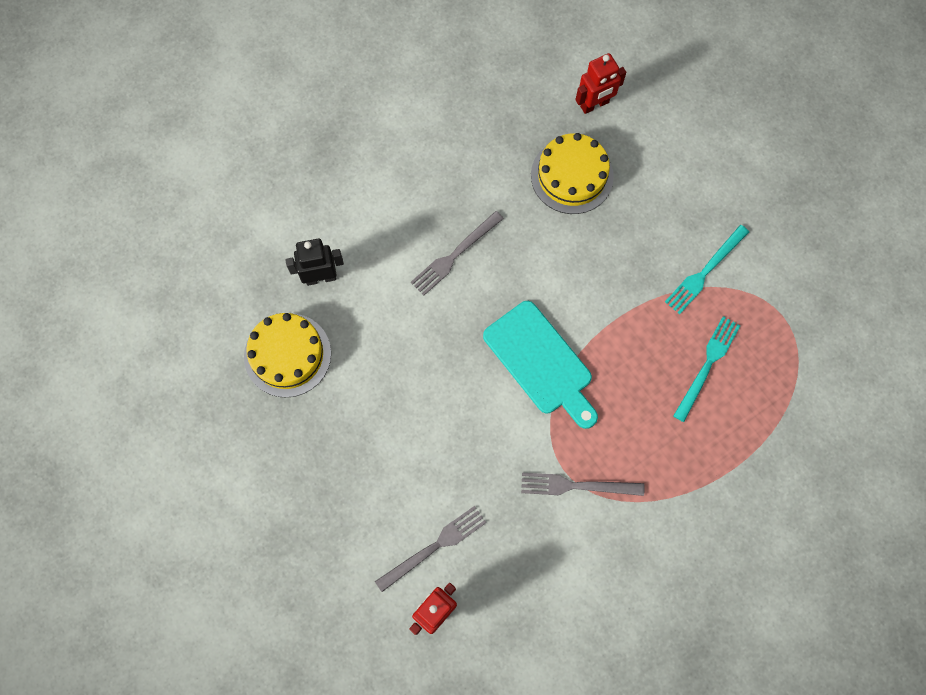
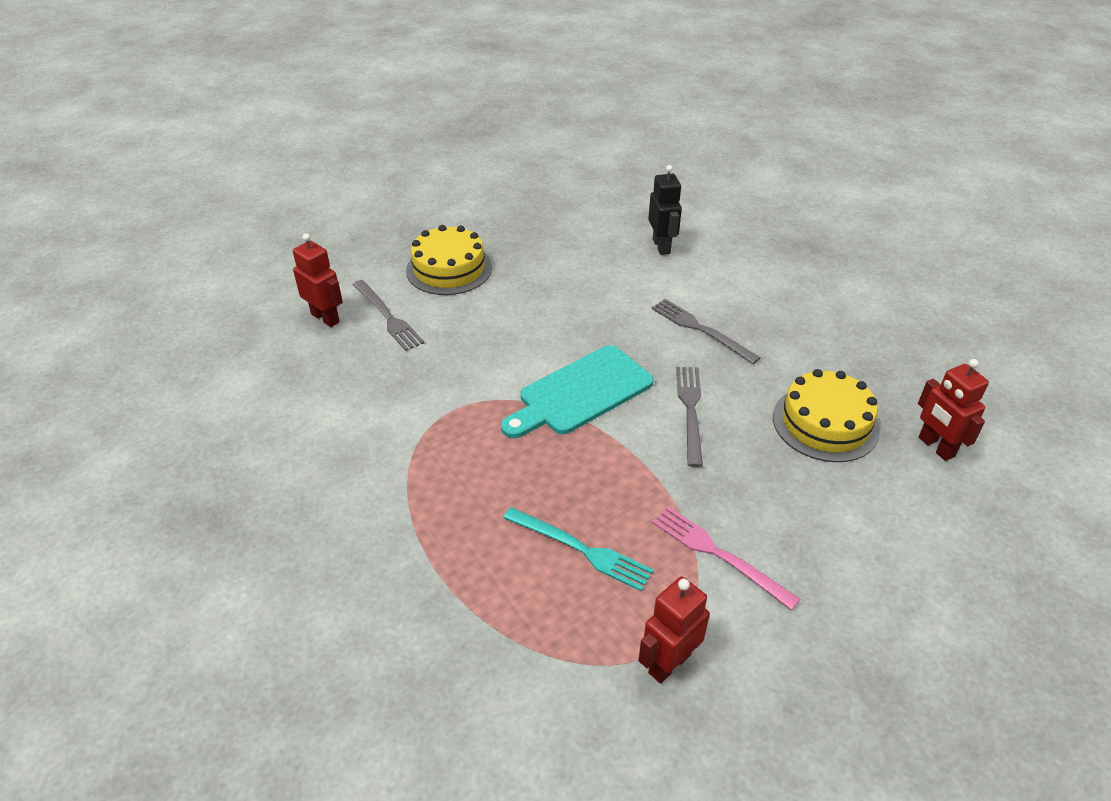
camera: 90 degrees right, 30 degrees down
(287, 355) = (583, 230): yellow cake -> yellow cake (449, 269)
(577, 486) = (434, 419): grey fork -> grey fork (690, 410)
(705, 271) = (718, 554): turquoise fork -> pink fork
(793, 312) = (669, 663): none -> red robot

